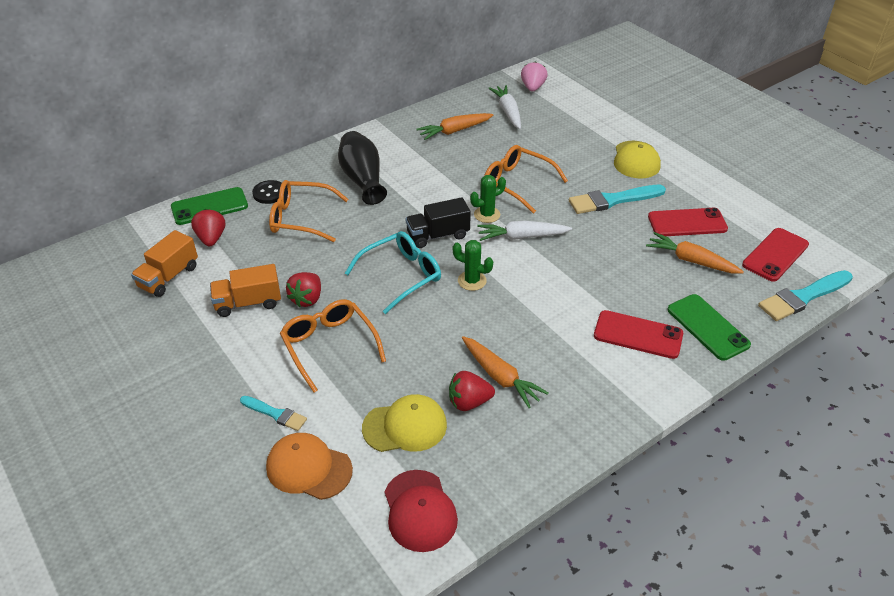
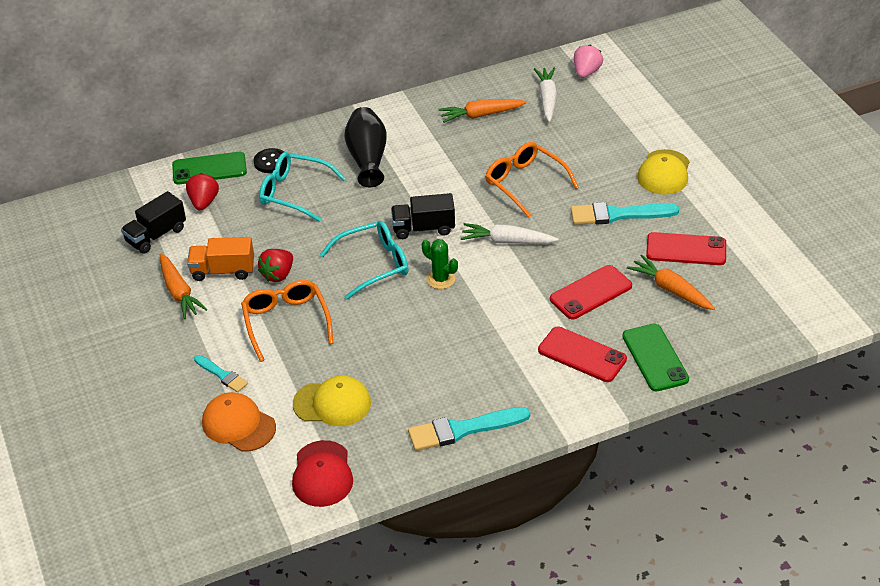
camera: 15 degrees right, 0 degrees up
(168, 277) = (156, 235): orange truck -> black truck
(300, 218) = (294, 192): orange glasses -> turquoise glasses
(469, 402) = (397, 391): red strawberry -> none
(487, 214) = (480, 213): green cactus -> none
(500, 377) = (434, 373): orange carrot -> orange carrot (179, 292)
(775, 255) = (763, 296): red phone -> red phone (591, 292)
(803, 297) = (768, 343): turquoise brush -> turquoise brush (463, 429)

